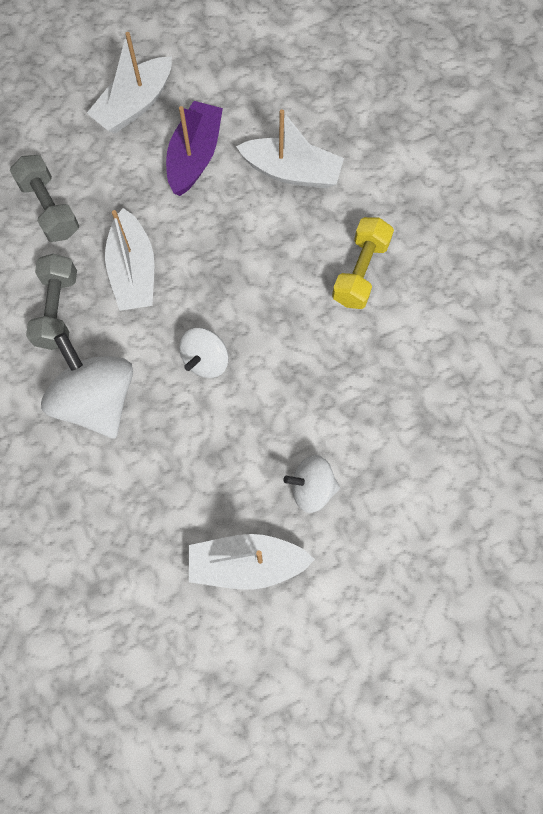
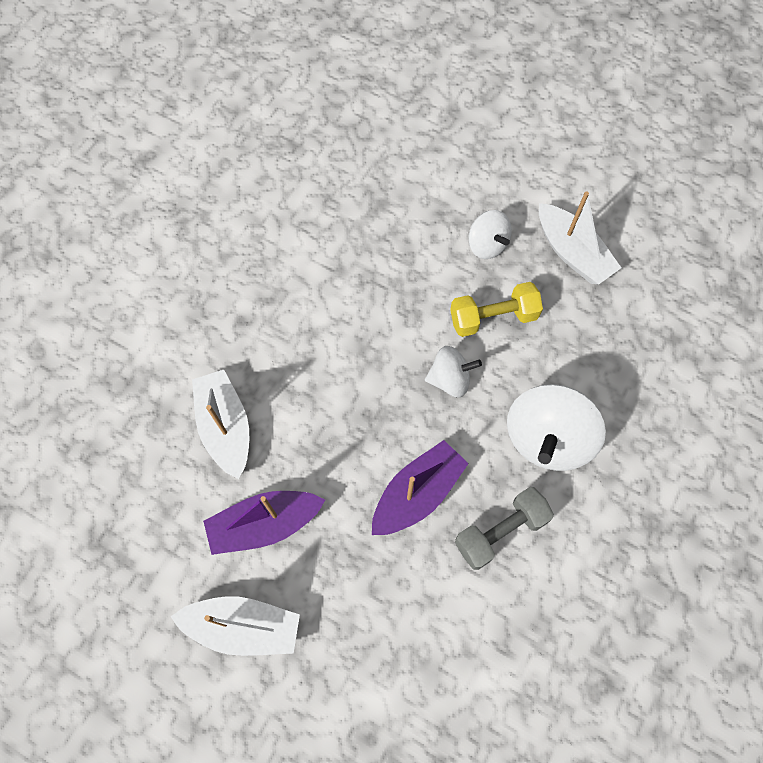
camera: 125 degrees left, 5 degrees down
(50, 208) = (412, 621): grey dumbbell -> none
(133, 271) = (417, 494): white boat -> purple boat
(360, 272) = (288, 315): yellow dumbbell -> yellow dumbbell (493, 317)

